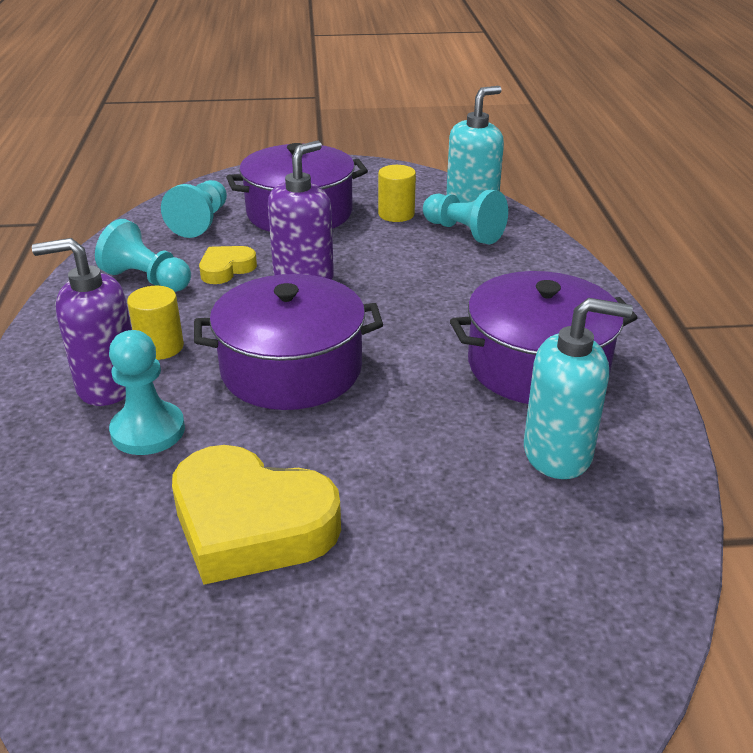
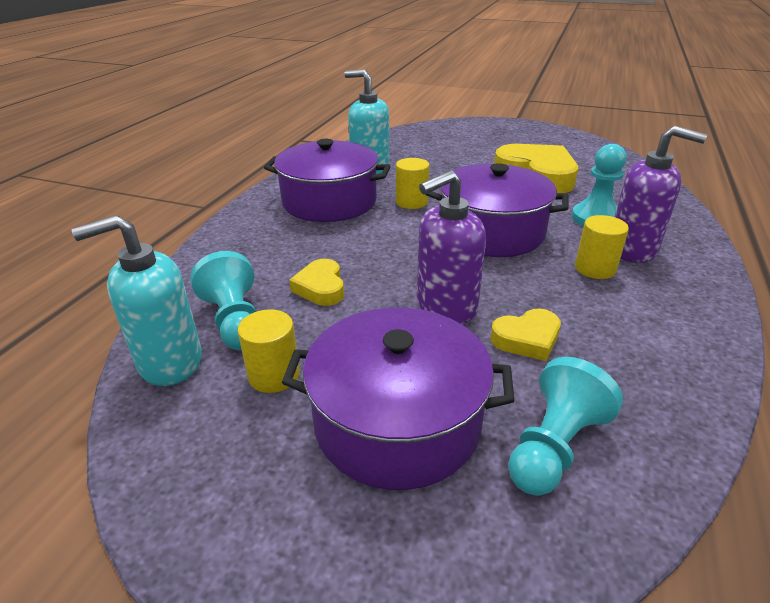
camera: 155 degrees left, 0 degrees up
(147, 279) = (622, 348): turquoise pawn -> none
(426, 267) = (321, 287): none -> yellow heart
(427, 394) = (411, 202): none -> yellow cylinder

